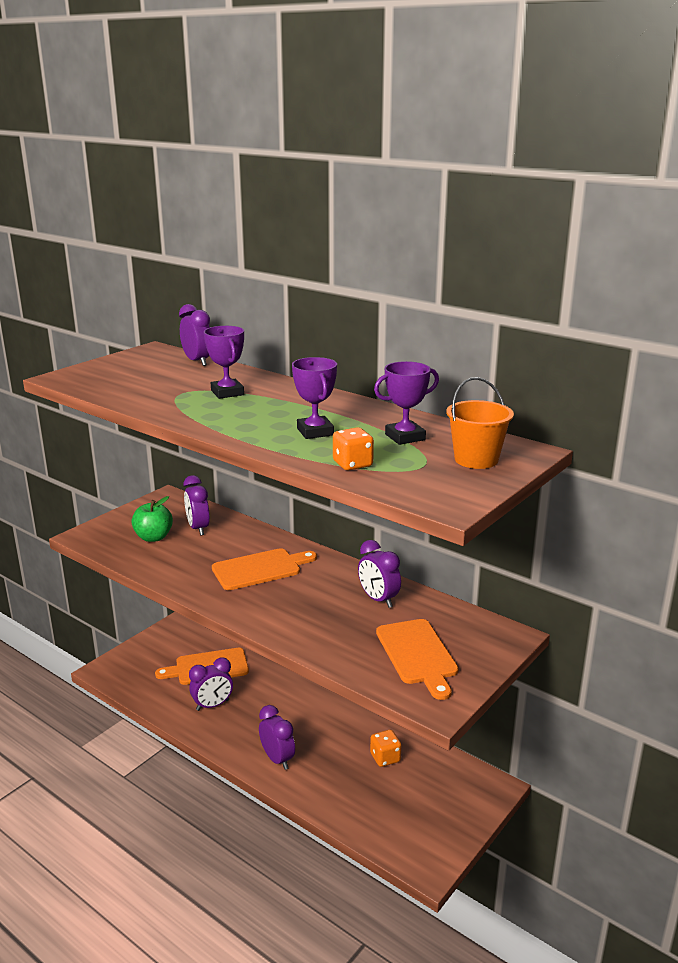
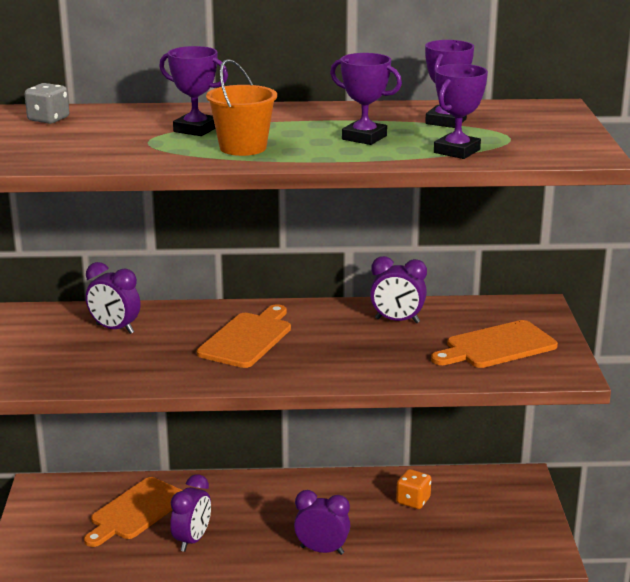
camera: 40 degrees left, 0 degrees up
(153, 537) = (80, 354): green apple -> none
(167, 362) = (48, 119): none -> grey dice
(197, 362) = (83, 111): purple clock -> none
(352, 464) = (457, 151): orange dice -> purple trophy
(418, 654) = (497, 346): orange cutting board -> orange cutting board turned 120 degrees clockwise
(476, 459) = (536, 122): orange bucket -> orange bucket (243, 148)

